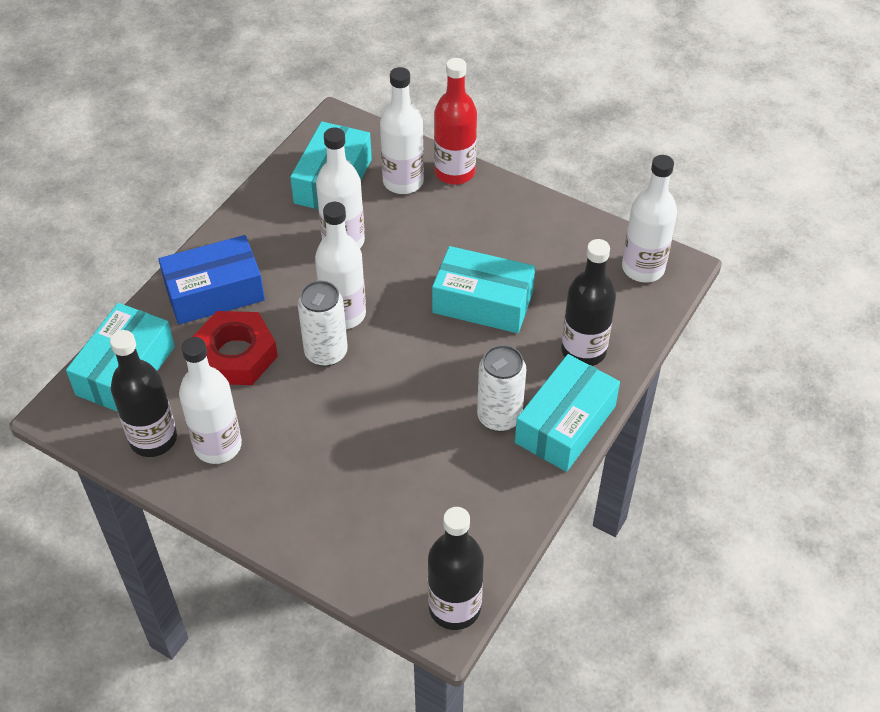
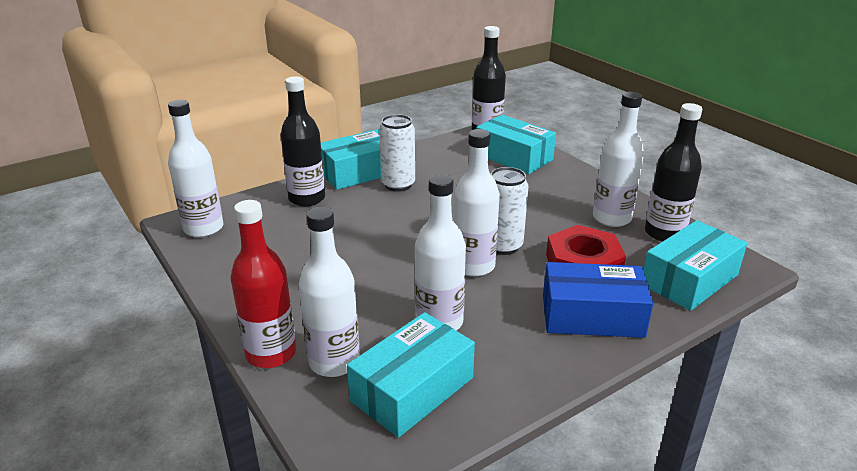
camera: 155 degrees left, 20 degrees down
(482, 302) = (350, 242): turquoise box -> turquoise box (513, 157)

